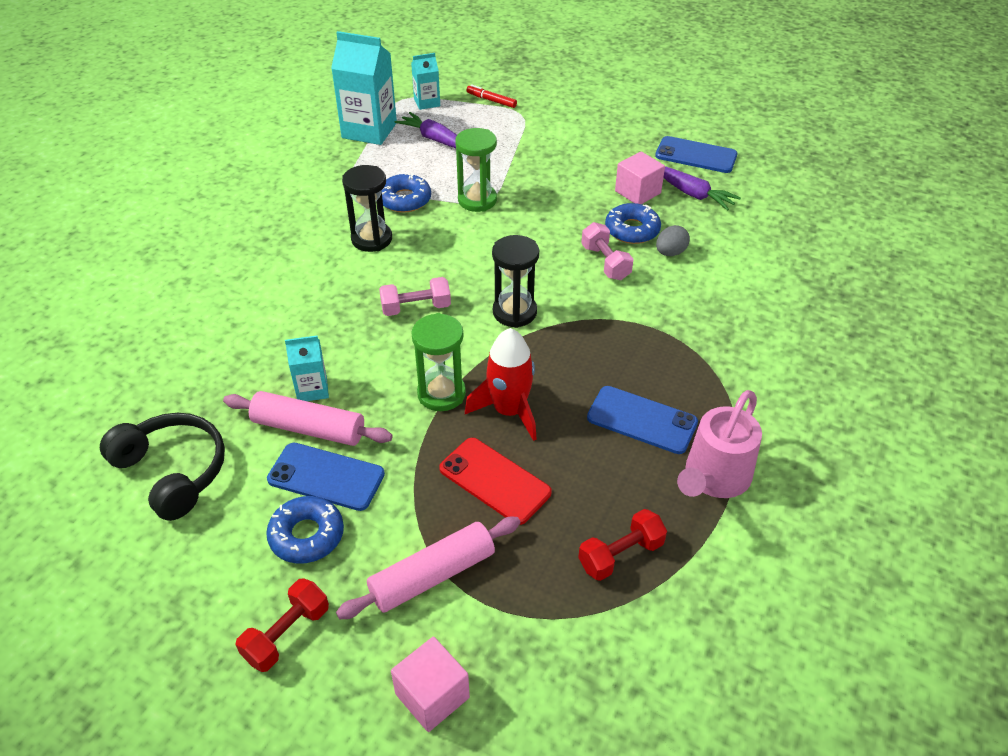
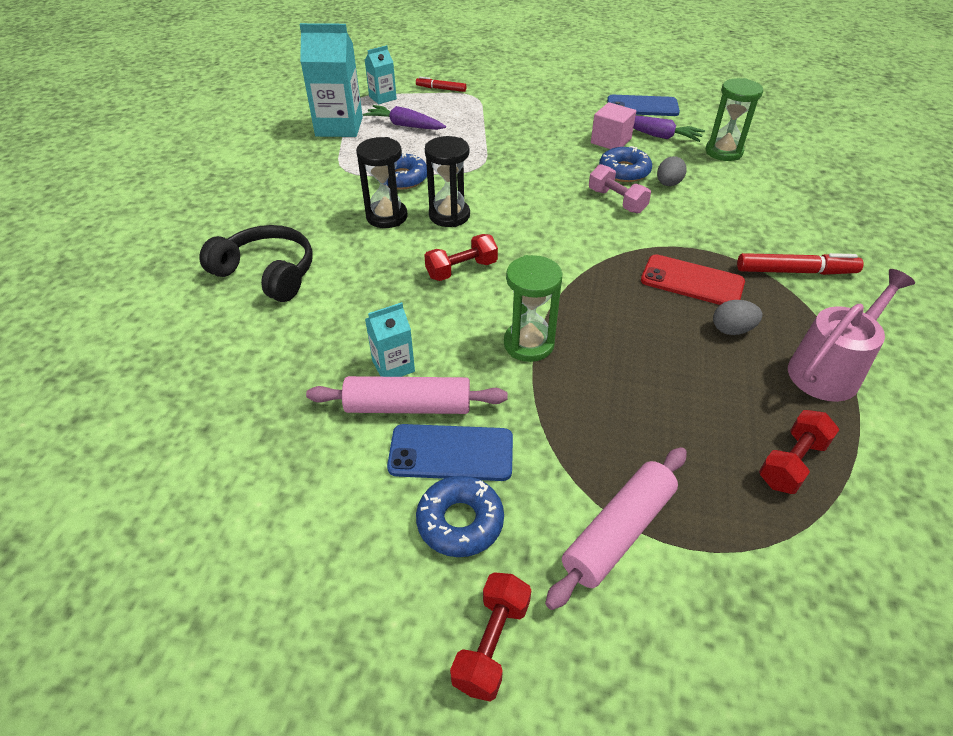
camera: 15 degrees left, 0 degrees up
(173, 471) = (274, 486): black headphones -> black headphones (267, 273)
(416, 308) = (461, 270): pink dumbbell -> red dumbbell
(432, 695) = (692, 671): pink cube -> none
(477, 200) = (471, 168): green hourglass -> green hourglass (723, 152)
(494, 481) = (627, 417): red phone -> red phone (692, 281)
(509, 411) = (603, 347): red rocket -> none
(514, 312) = (558, 257): black hourglass -> black hourglass (449, 215)
(642, 420) = (732, 330): blue phone -> grey egg
(713, 478) = (829, 369): pink watering can -> pink watering can turned 150 degrees counterclockwise
(745, 374) = (795, 271): none -> red marker

